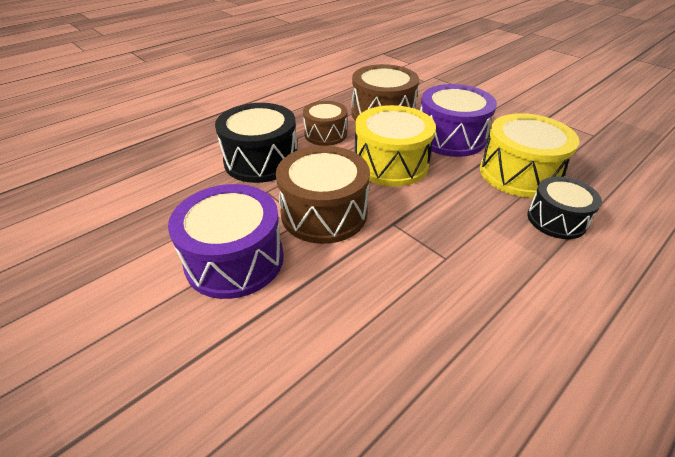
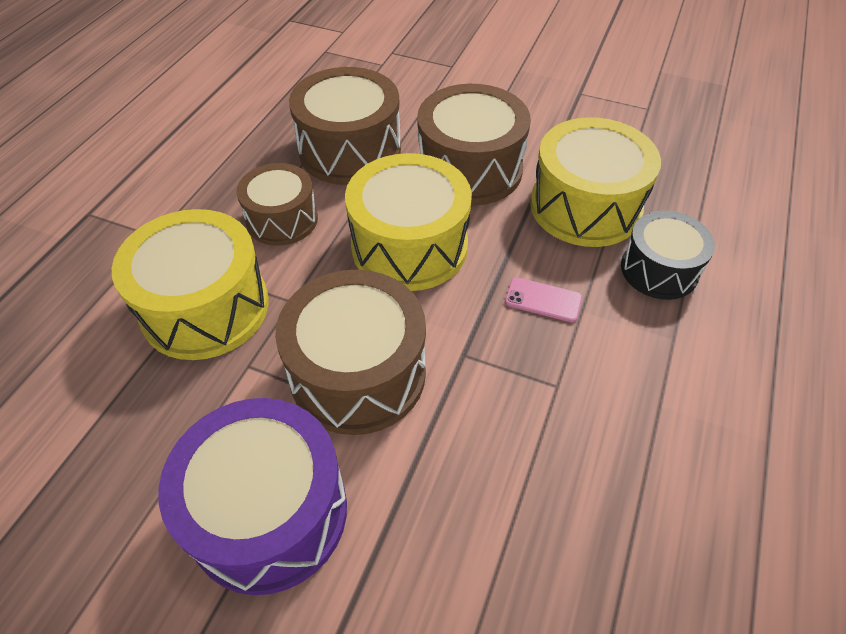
camera: 25 degrees left, 10 degrees up
(261, 160) = (205, 307): black drum -> yellow drum
(450, 138) = (469, 169): purple drum -> brown drum
(462, 212) = (543, 300): none -> pink phone

